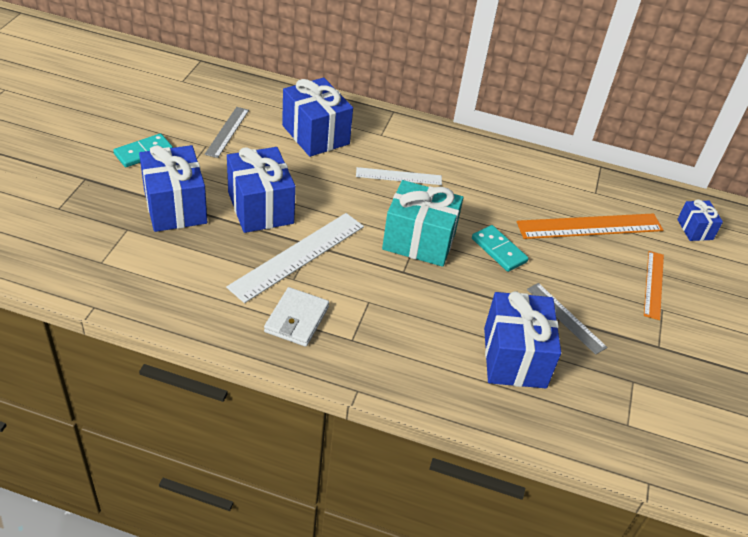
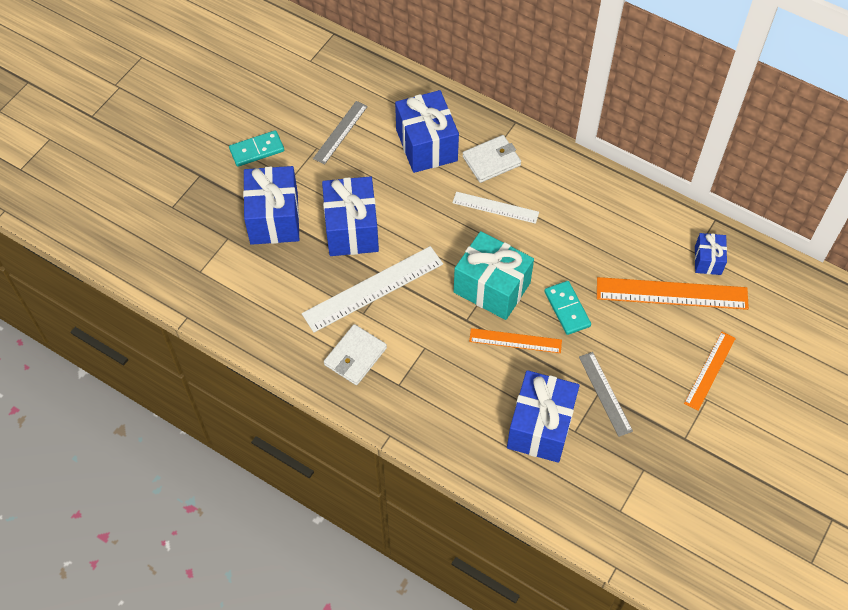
camera: 20 degrees right, 15 degrees up
(382, 141) = (491, 161): none -> white wallet
(459, 283) = (515, 341): none -> orange ruler
(695, 229) = (784, 312): blue gift -> blue gift (708, 260)

